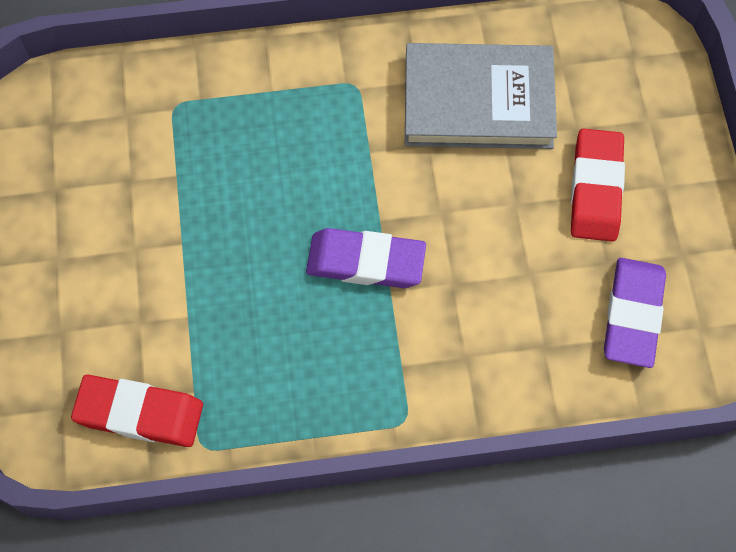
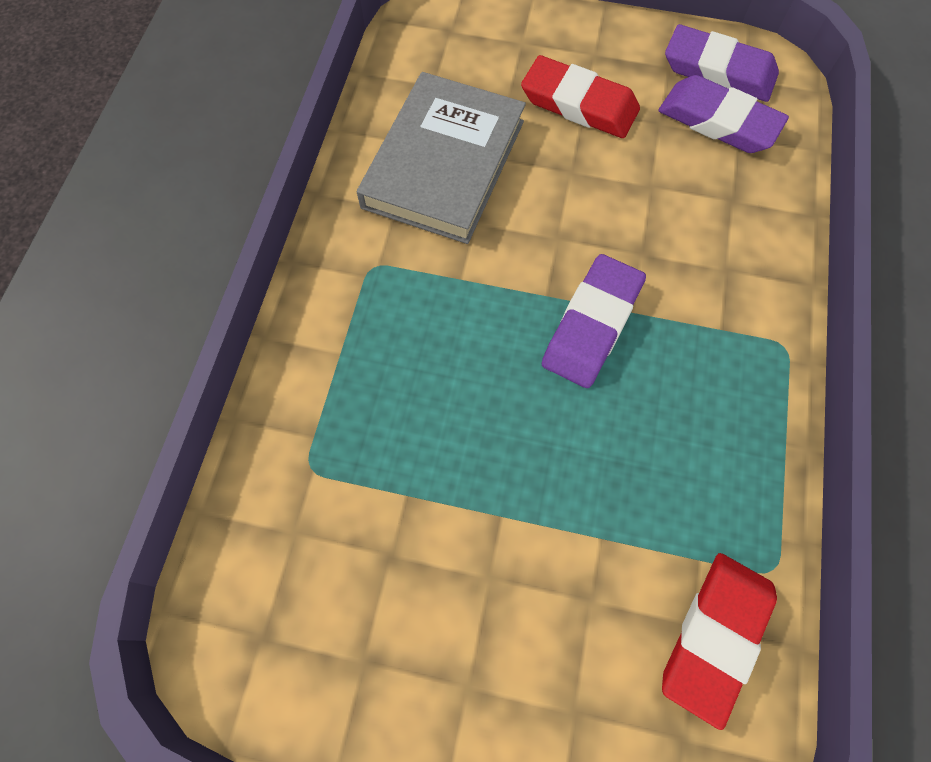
camera: 70 degrees left, 0 degrees up
(698, 301) = (718, 70): none -> purple eraser

